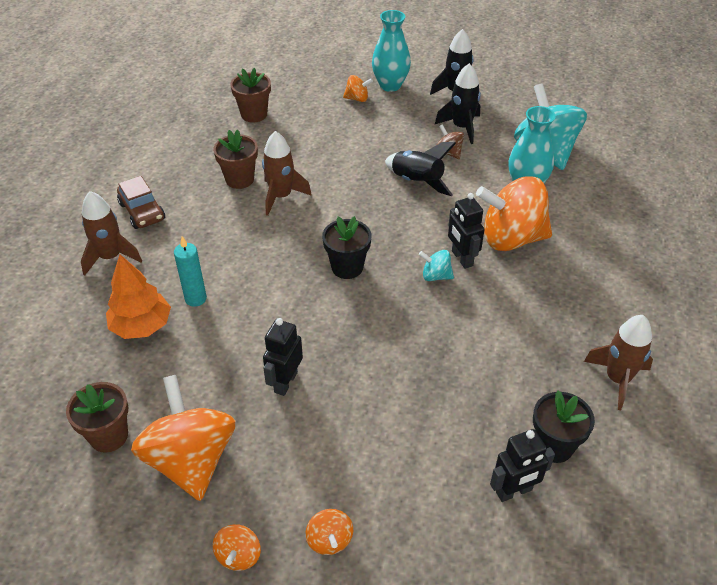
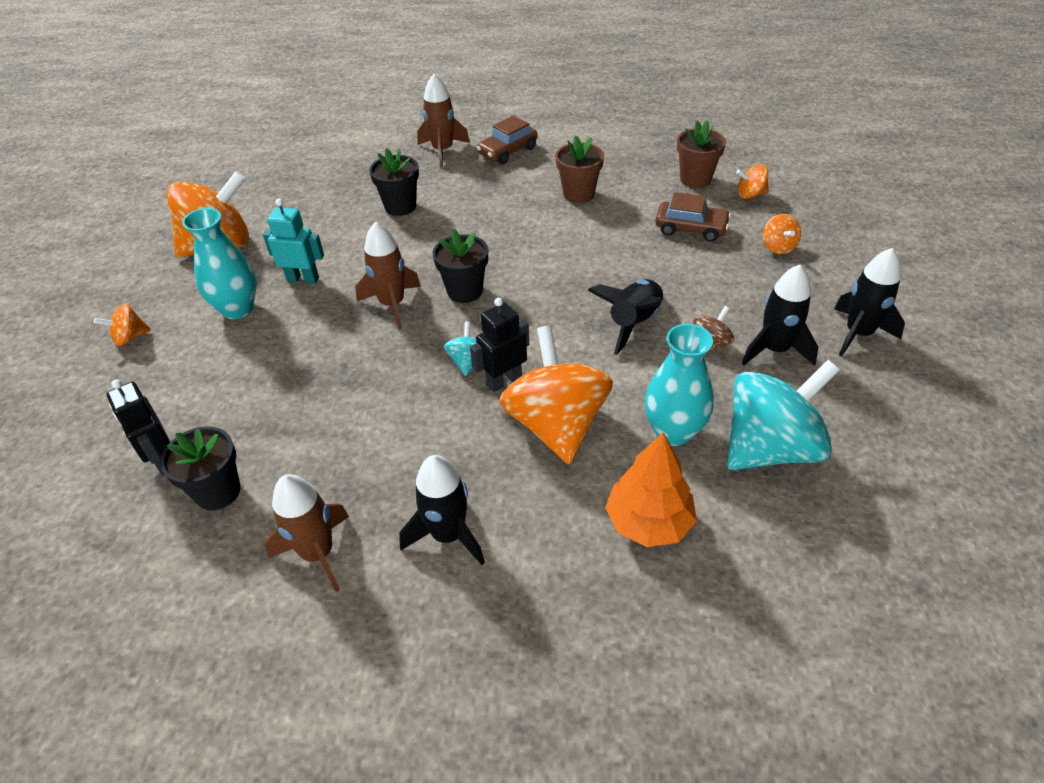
camera: 80 degrees right, 0 degrees up
(109, 436) = (245, 200): brown flower pot -> none
(141, 326) = (363, 186): orange tree -> orange tree (648, 522)
(195, 299) = (400, 206): turquoise candle -> black flower pot
(239, 555) = (125, 290): orange spinning top -> orange spinning top (750, 194)
(281, 196) = (562, 225): brown rocket -> brown rocket (392, 304)
(285, 382) = (303, 279): black robot -> turquoise robot
(318, 131) = (691, 229): none -> brown car
(390, 85) = (829, 269): turquoise vase -> turquoise vase (237, 309)
(604, 306) = (448, 535): none -> black rocket

